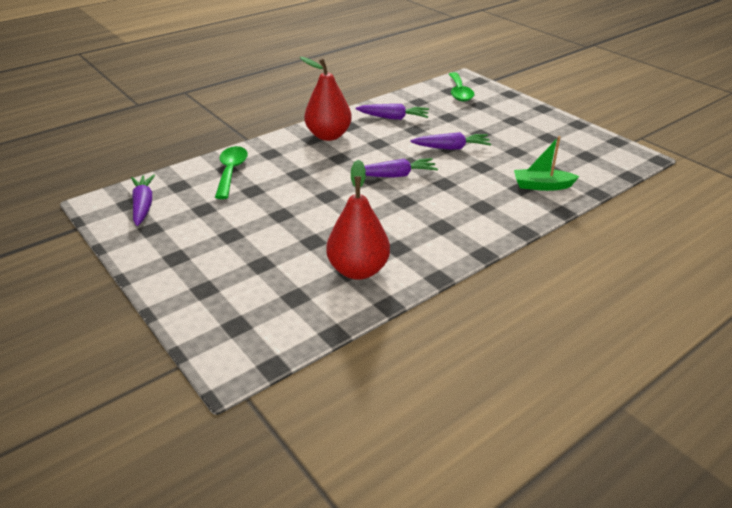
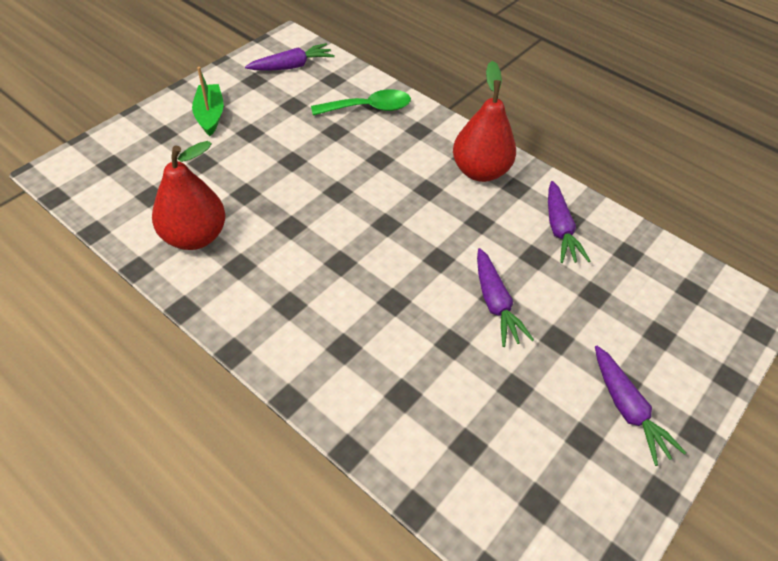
camera: 75 degrees right, 15 degrees up
(396, 175) = (400, 248): purple carrot -> purple carrot (627, 409)
(459, 92) = (691, 303): green spoon -> none
(542, 186) = (416, 425): green boat -> green boat (210, 115)

